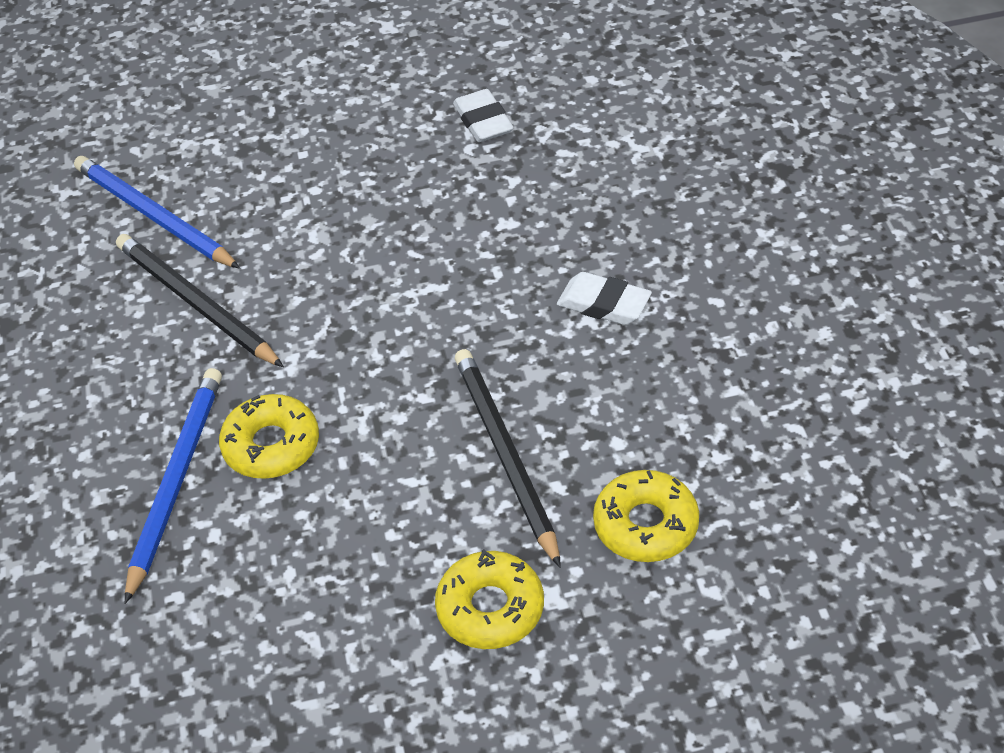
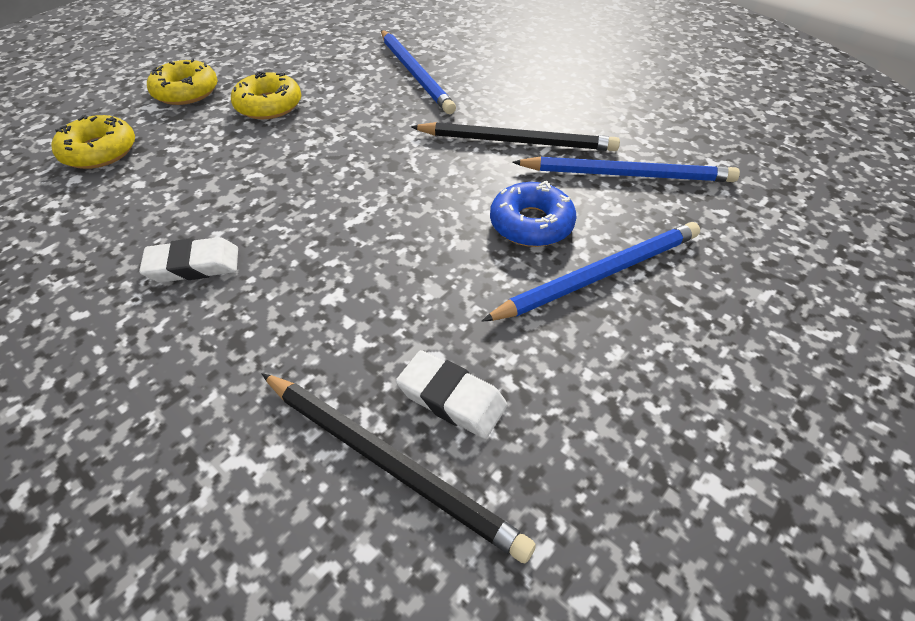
camera: 140 degrees right, 0 degrees up
(271, 445) = (378, 102): yellow donut -> yellow donut (269, 105)
(294, 210) = (531, 224): none -> blue donut
(298, 148) = (598, 275): none -> blue pencil
(506, 456) = (219, 149): black pencil -> black pencil (389, 462)

